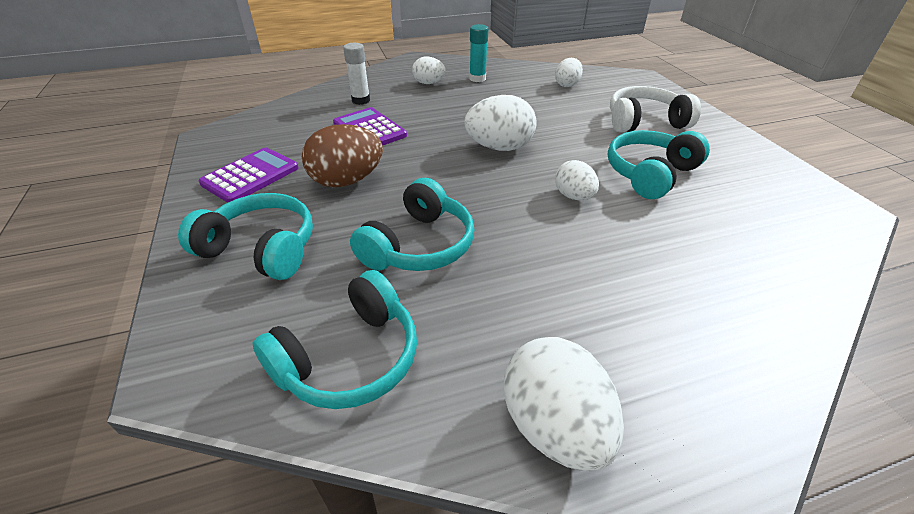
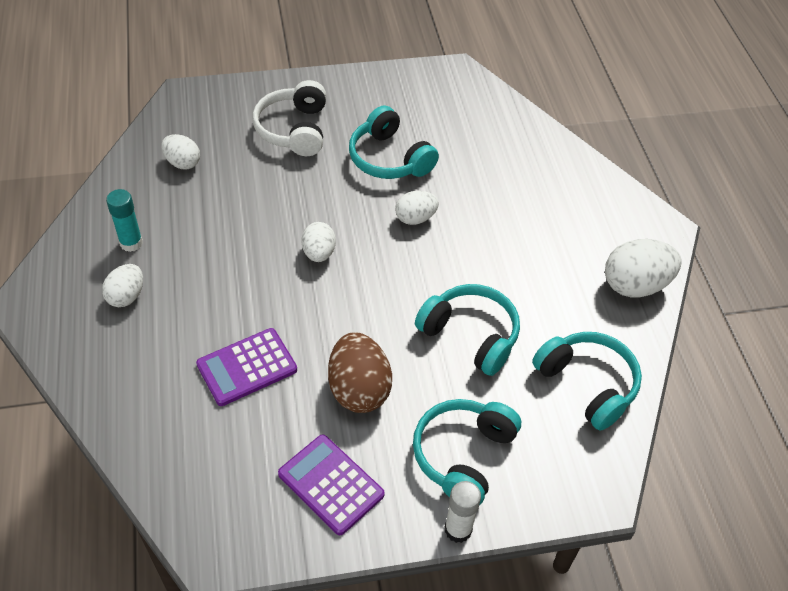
camera: 85 degrees left, 10 degrees up
(361, 100) = (157, 376): white glue stick -> white glue stick (458, 529)
(499, 147) = (319, 253): white egg -> white egg, size x0.61

